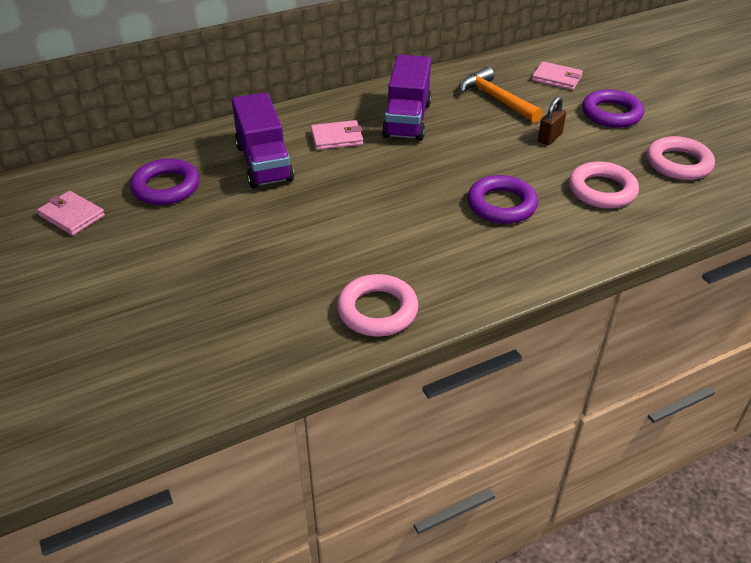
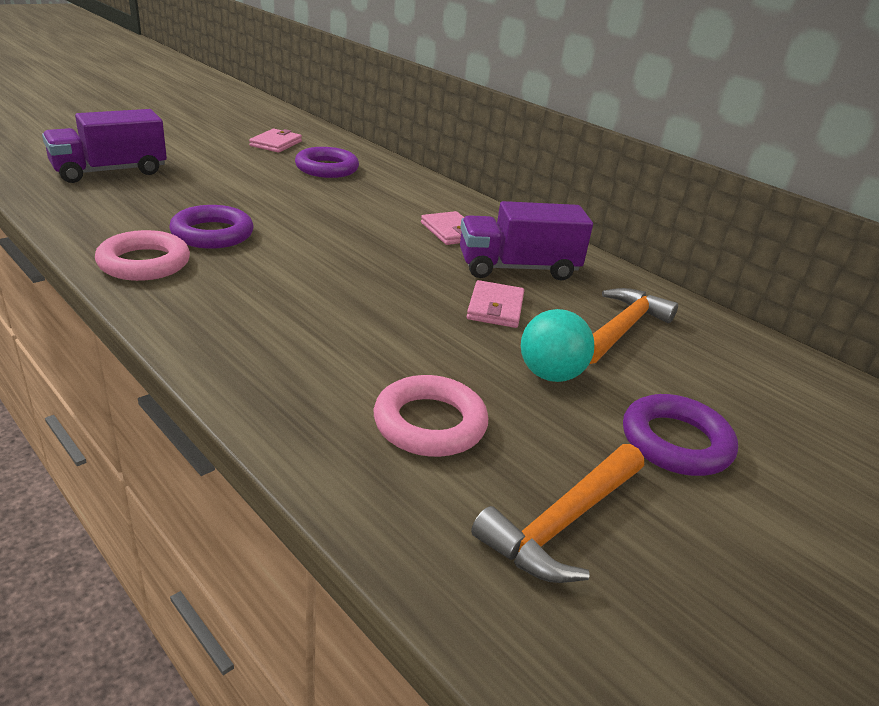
camera: 70 degrees right, 10 degrees down
(264, 163) = (384, 201): purple truck -> purple truck (110, 171)
(501, 205) = (358, 334): purple ring -> purple ring (212, 234)
(549, 138) = (550, 375): brown padlock -> turquoise ball
(557, 78) = (738, 384): pink wallet -> pink wallet (495, 308)
(678, 163) = (562, 523): pink ring -> orange hammer

